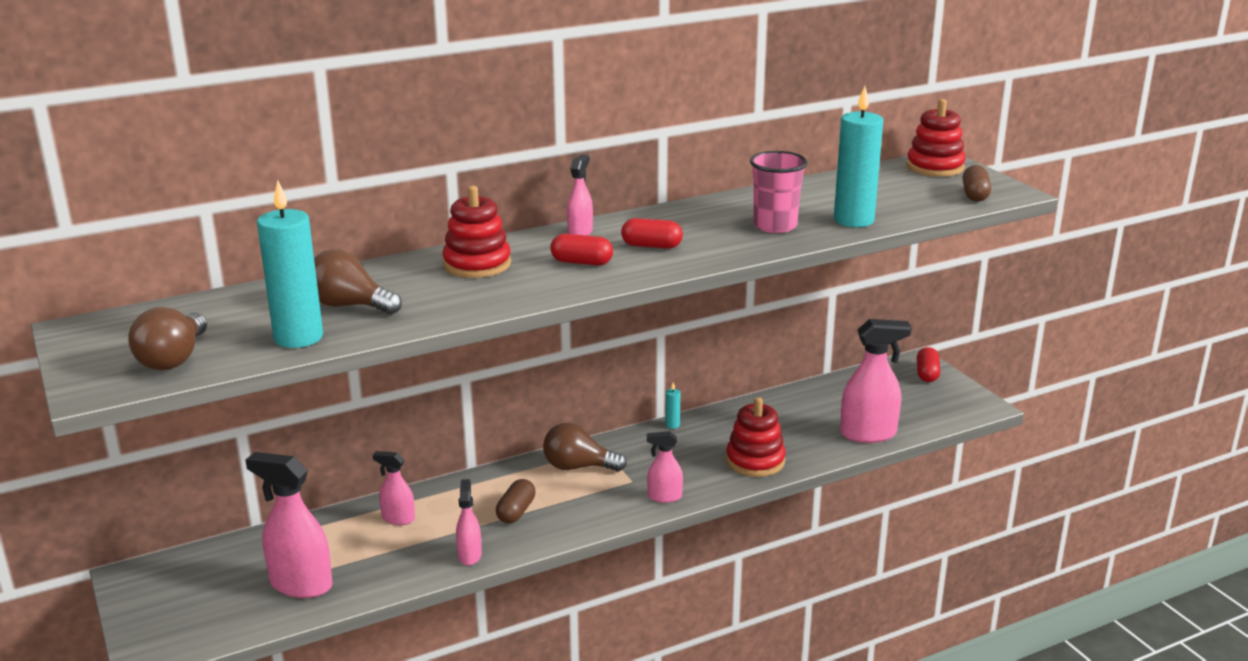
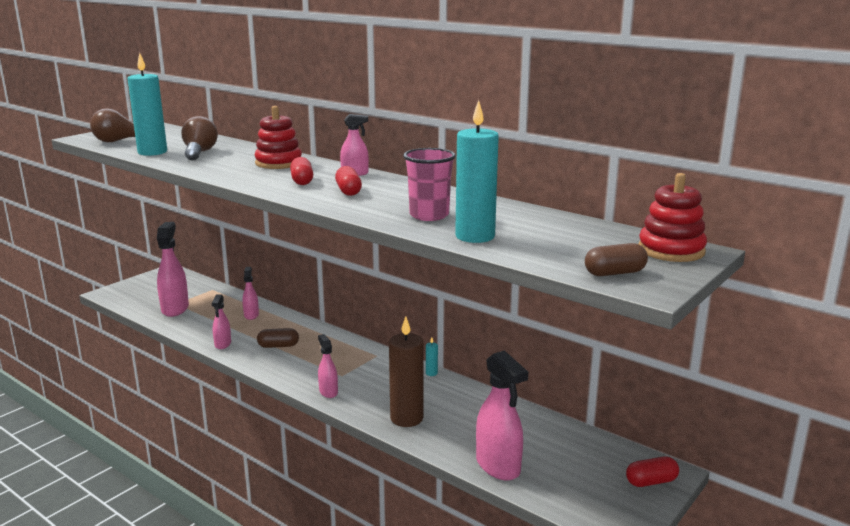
camera: 65 degrees right, 5 degrees down
(469, 555) = (223, 344): pink spray bottle -> pink spray bottle turned 120 degrees clockwise
(578, 467) = (346, 353): brown light bulb -> none
(755, 461) = (406, 418): red stacking toy -> brown candle

